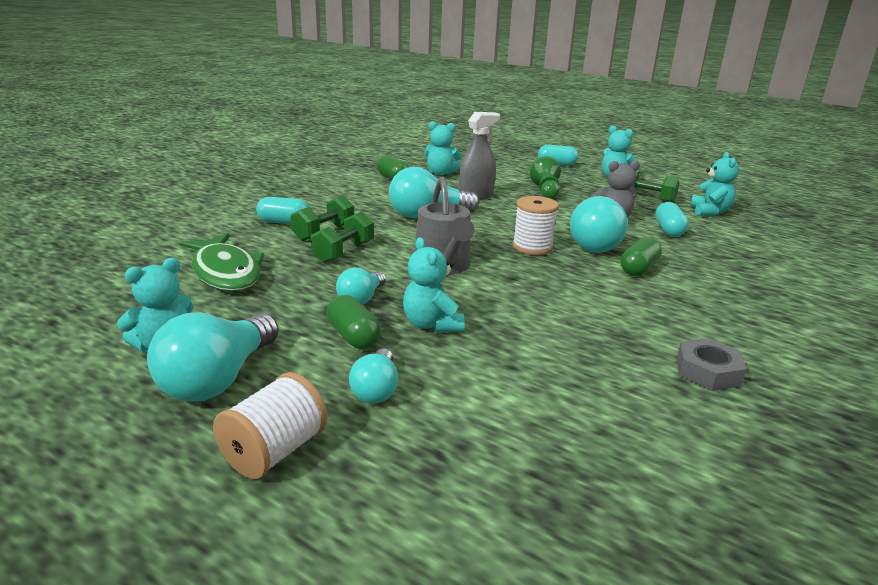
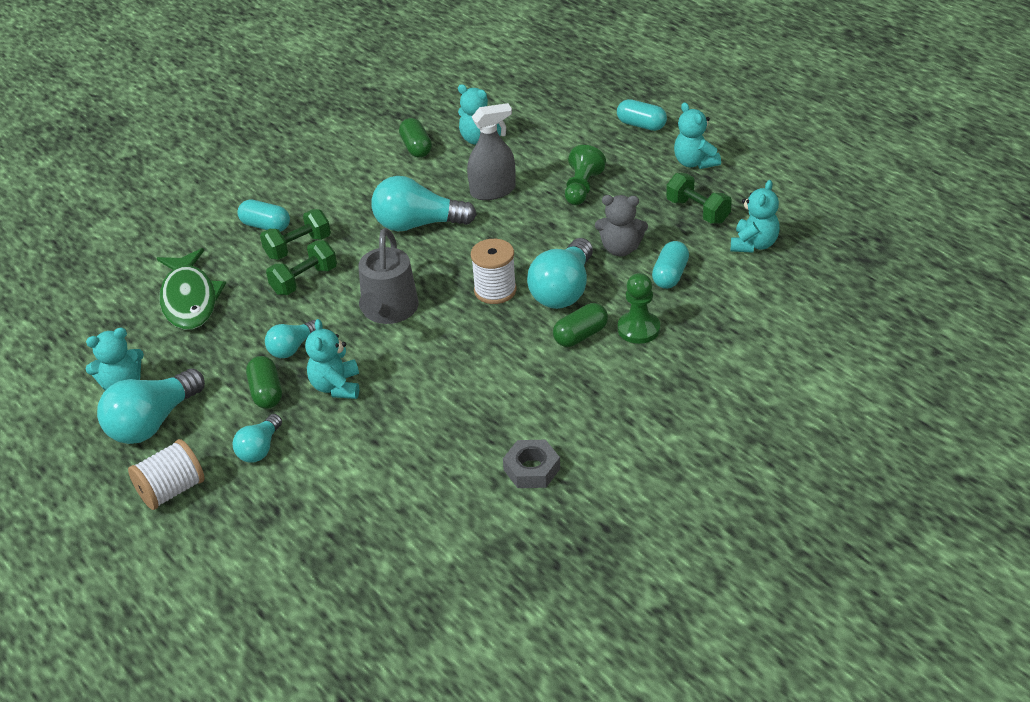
camera: 20 degrees right, 15 degrees up
(683, 261) = (638, 329): none -> green pawn

